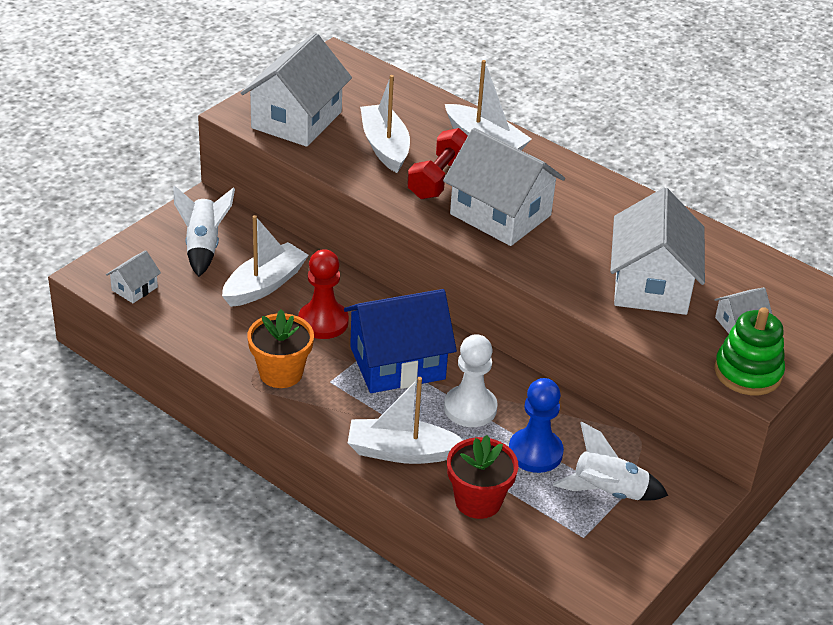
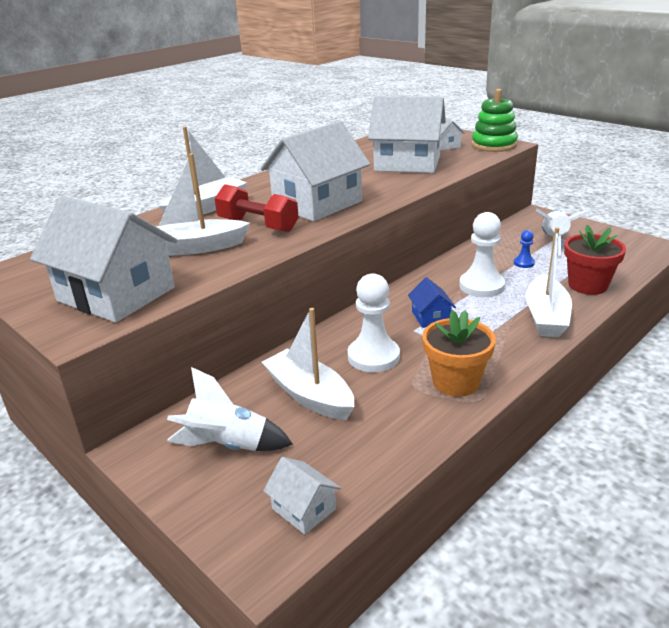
camera: 80 degrees left, 10 degrees down
(323, 322) = (373, 357): red pawn -> white pawn
(397, 363) = (430, 317): blue house -> blue house, size x0.45
(535, 452) = (524, 263): blue pawn -> blue pawn, size x0.48

